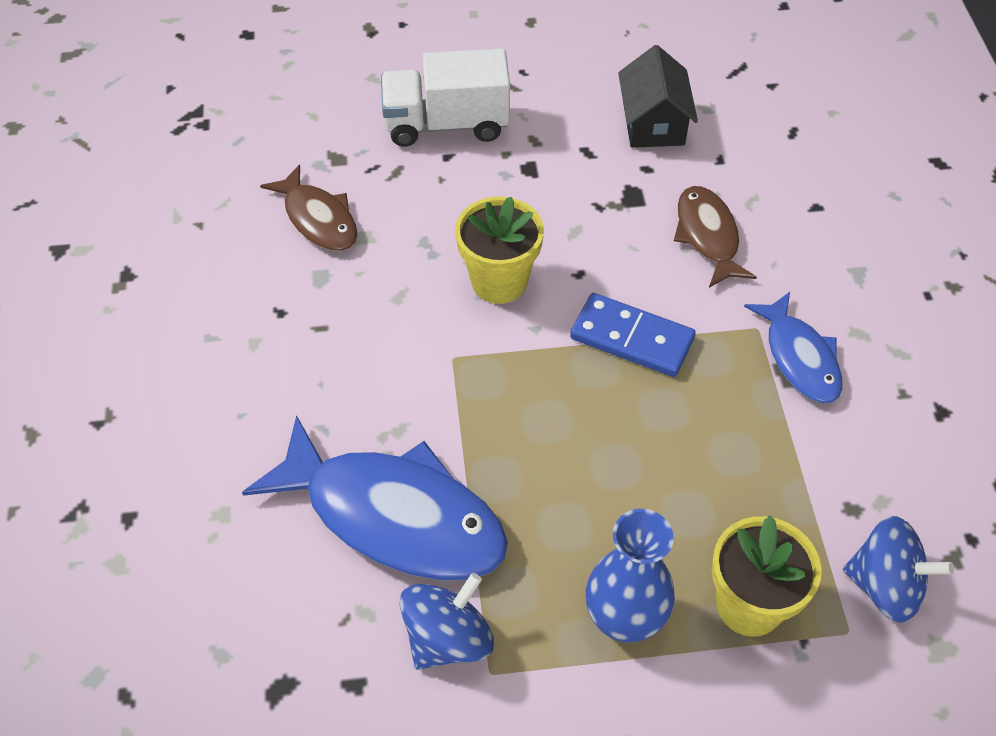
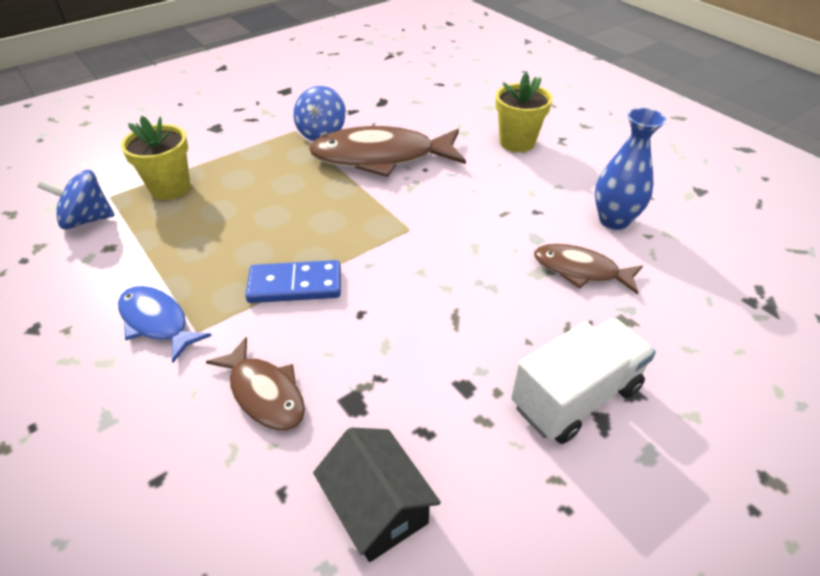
camera: 150 degrees right, 10 degrees down
(394, 516) = (381, 157): blue fish -> brown fish
(499, 281) = (416, 283): yellow flower pot -> yellow flower pot (517, 142)
(624, 619) = (238, 163): blue vase -> blue vase (614, 220)

